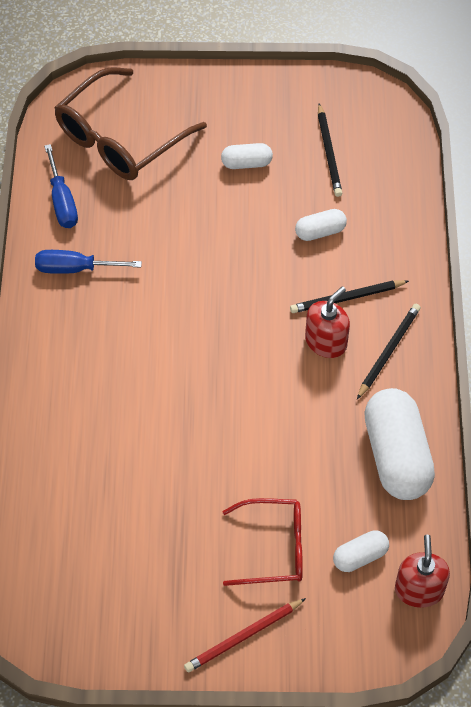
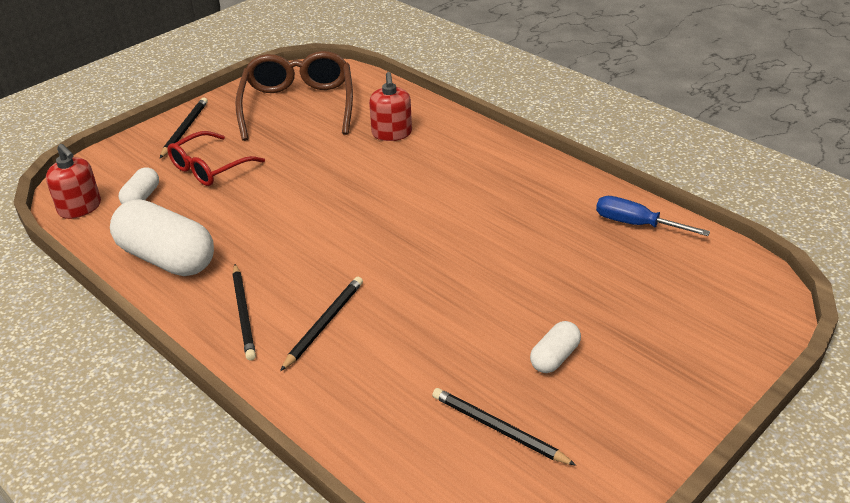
camera: 135 degrees right, 20 degrees down
(75, 268) = (554, 198): blue screwdriver -> none
(119, 139) = (679, 292): brown glasses -> brown glasses (298, 105)
(243, 637) = (185, 129): red pencil -> black pencil
(320, 231) = (412, 354): white capsule -> none
(326, 342) = (305, 284): red soap dispenser -> red soap dispenser (391, 133)

